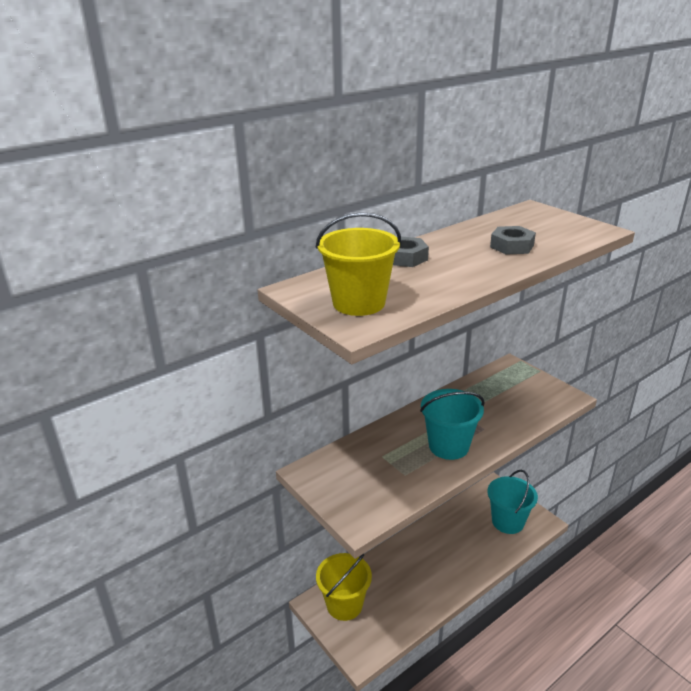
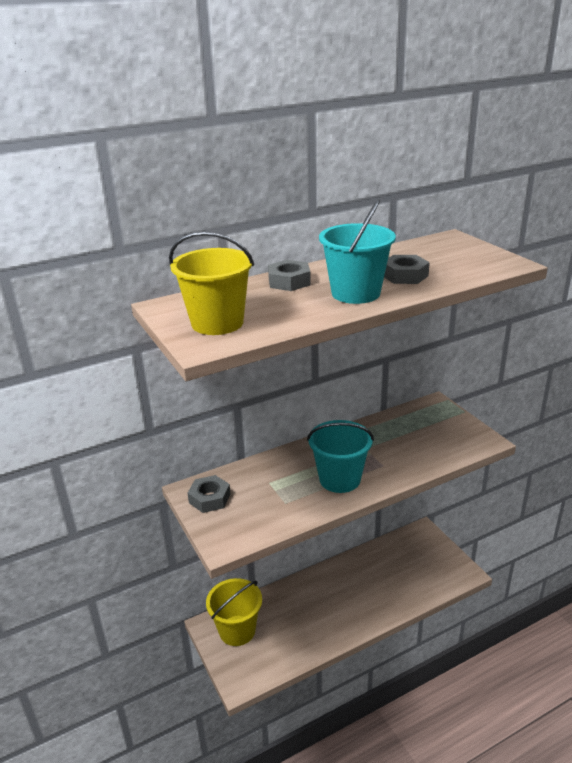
camera: 10 degrees right, 0 degrees up
(329, 478) = (209, 498): none -> grey nut
(508, 521) = (427, 568): turquoise bucket -> turquoise bucket (355, 293)

